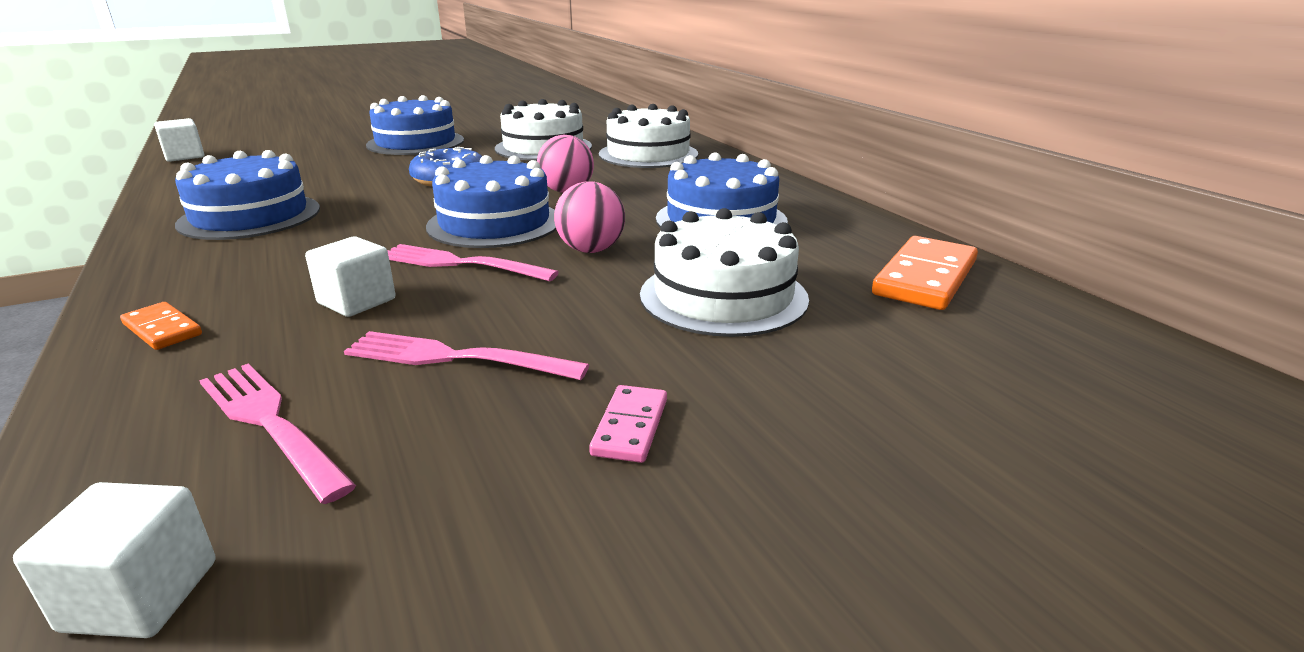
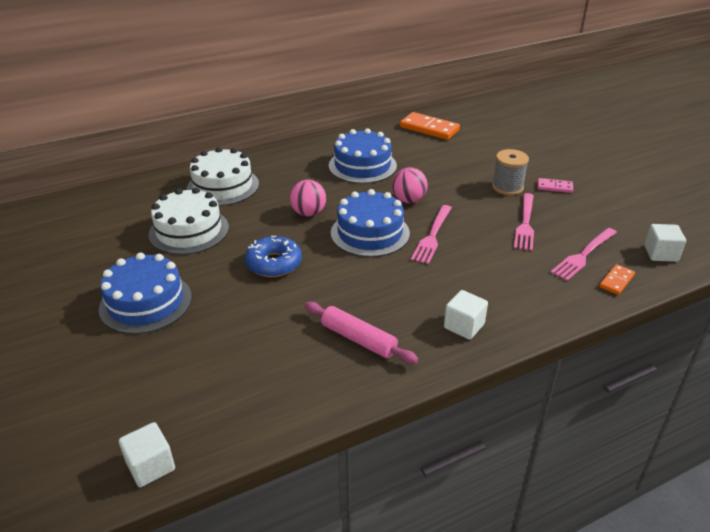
camera: 90 degrees left, 10 degrees up
(162, 329) = (528, 310): orange domino -> orange domino (616, 281)
(250, 216) = (358, 339): blue cake -> pink rolling pin
(357, 301) = (483, 259): white cube -> white cube (464, 326)
(634, 351) = (507, 187): none -> grey spool
(723, 296) = (455, 169): white cake -> none

